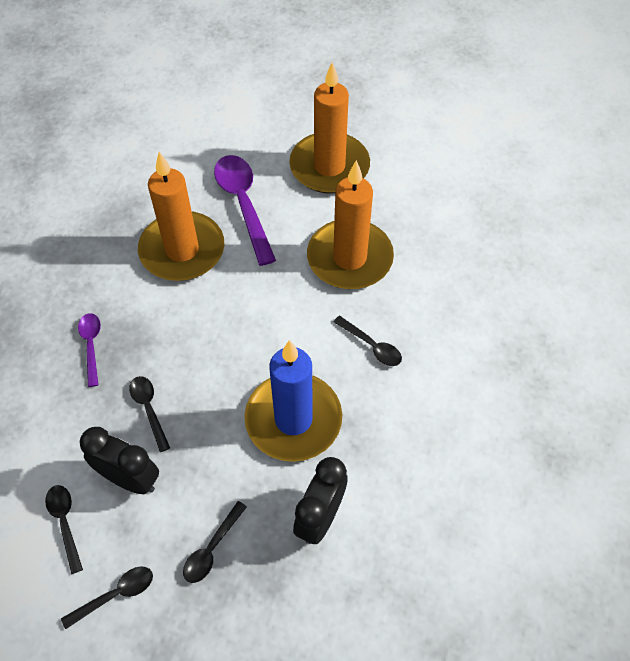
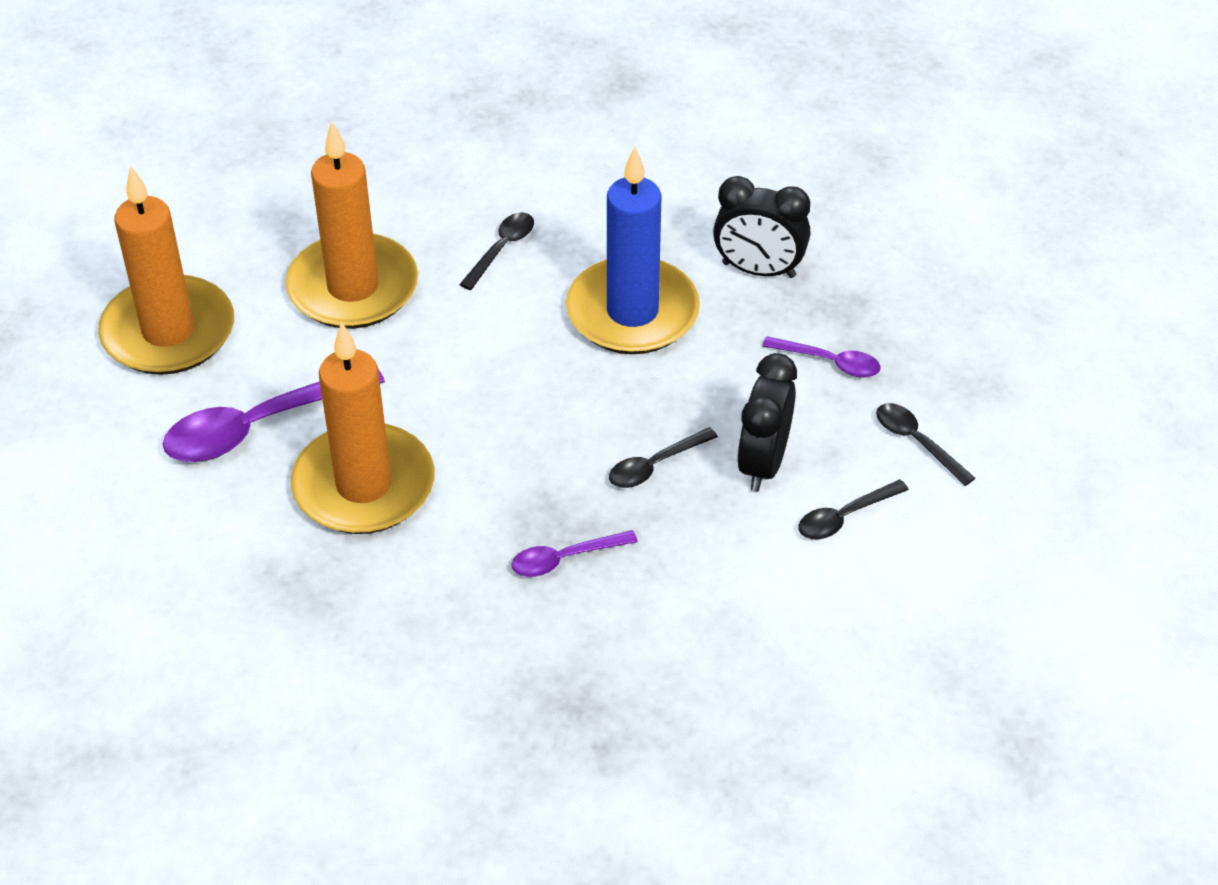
camera: 100 degrees left, 10 degrees down
(212, 548) = (829, 362): black spoon -> purple spoon

